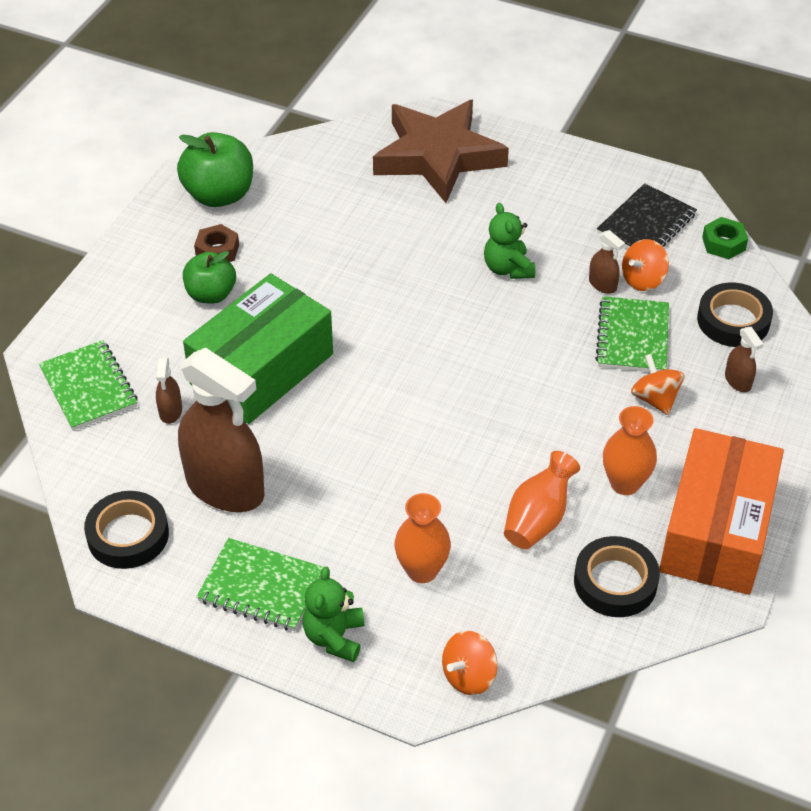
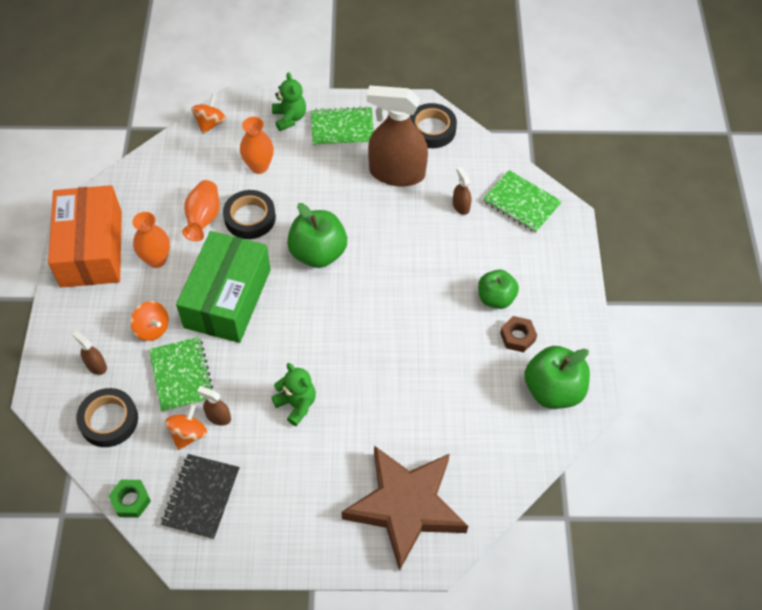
camera: 155 degrees right, 10 degrees up
(262, 369) = (424, 255): green box -> green box (227, 298)
(398, 417) = (318, 253): none -> green apple
(615, 582) = (146, 197): black tape -> black tape (250, 218)

